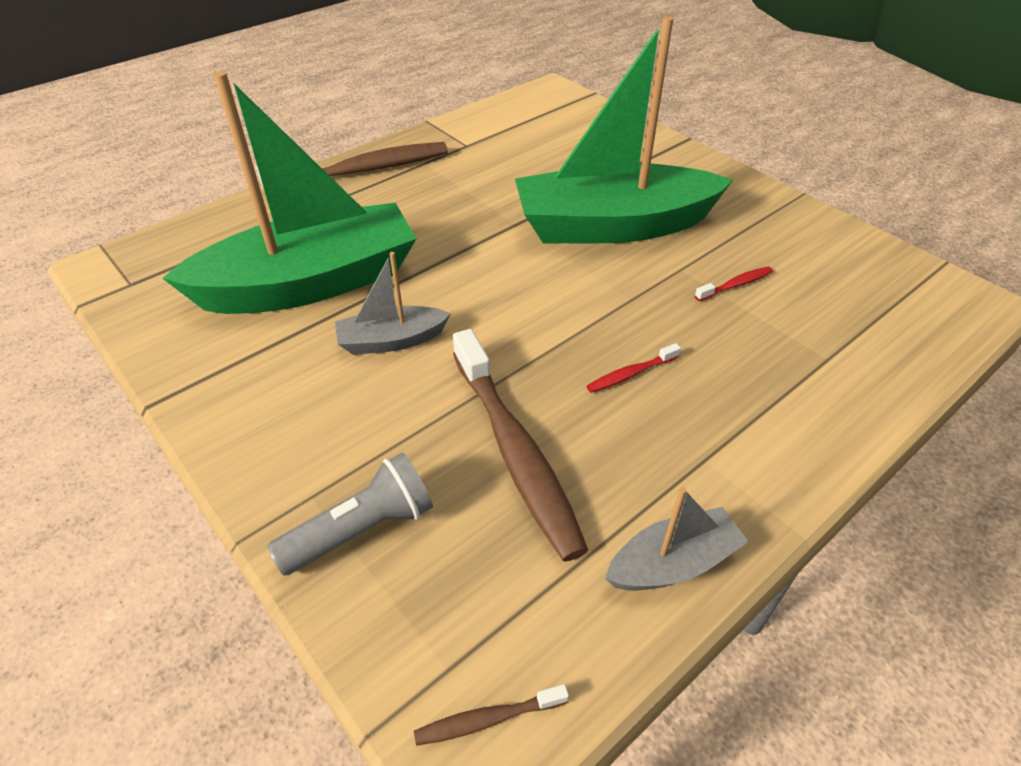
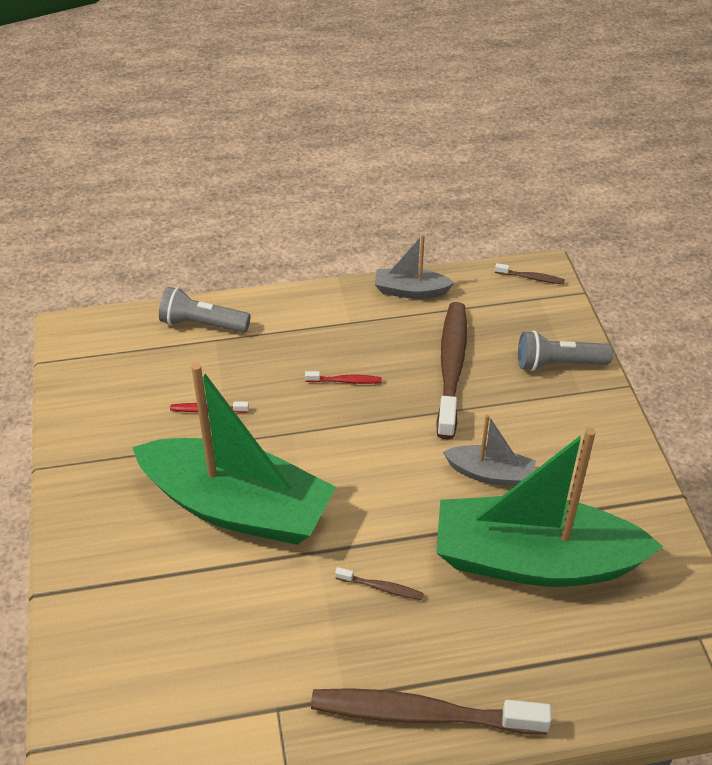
camera: 150 degrees left, 0 degrees up
(441, 220) = (381, 588): none -> brown toothbrush
(867, 369) = (202, 324): none -> grey flashlight

